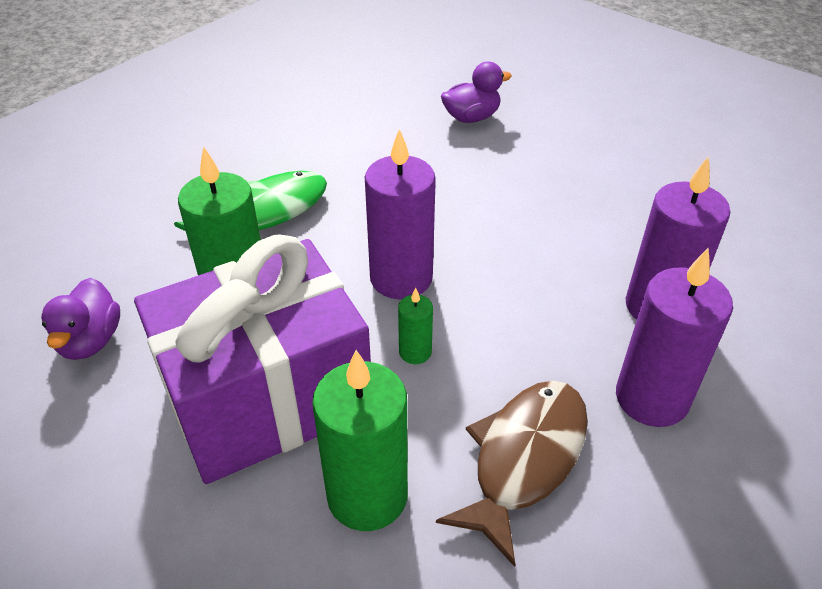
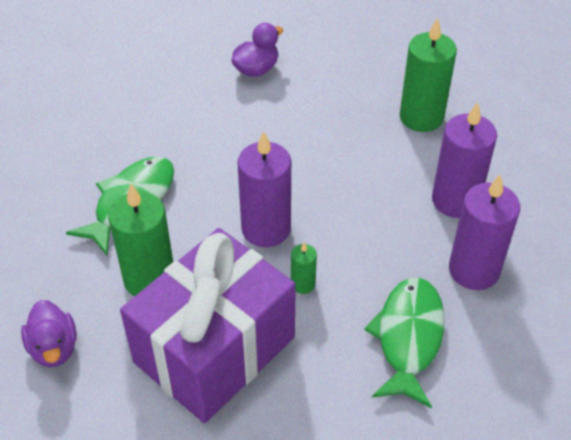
camera: 20 degrees left, 5 degrees up
(367, 495) = (317, 395): green candle -> green candle (421, 117)
(524, 459) = (408, 337): brown fish -> green fish

